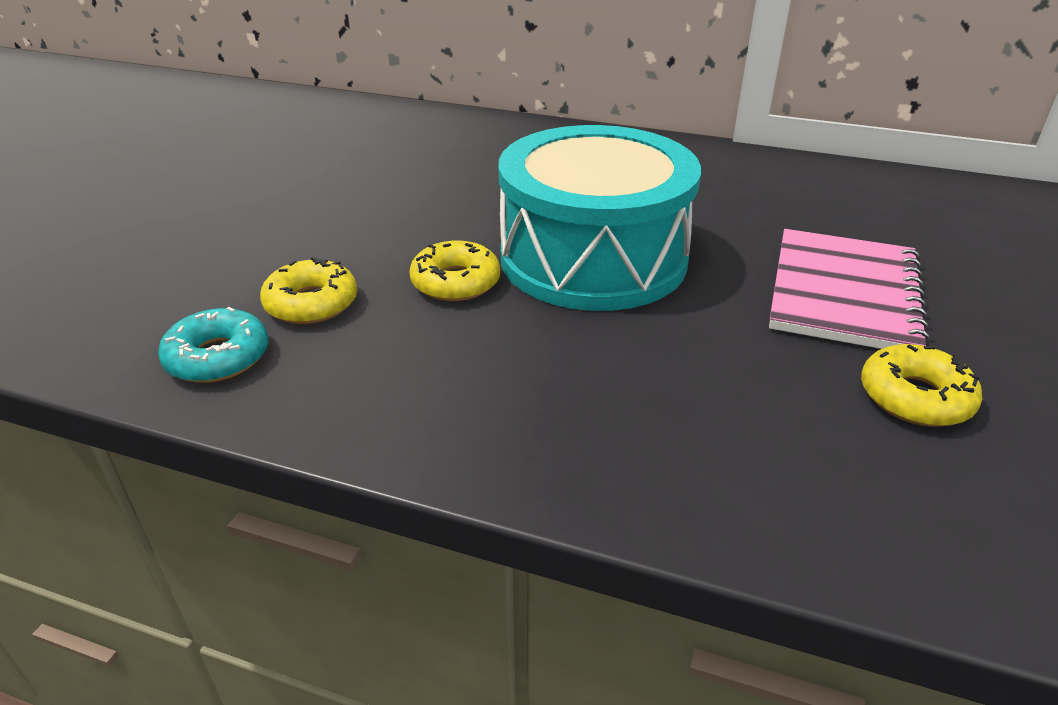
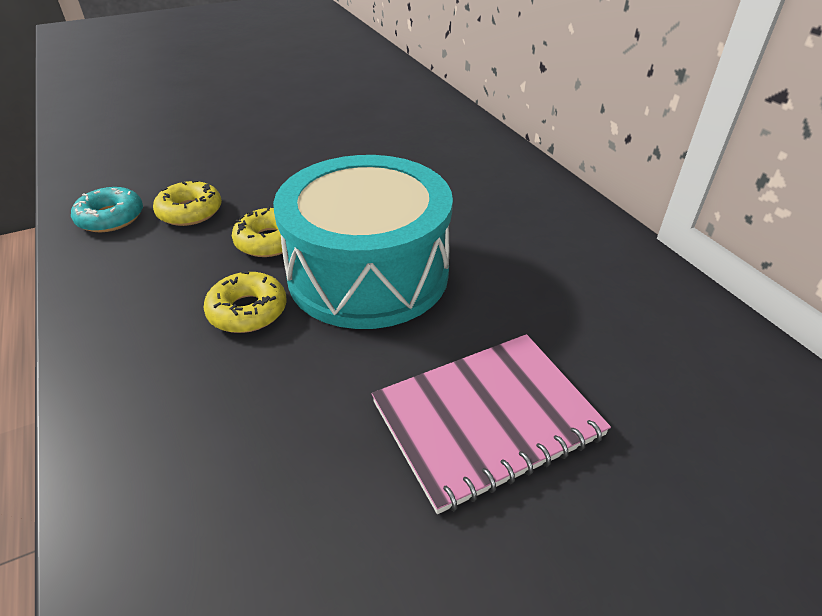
camera: 45 degrees right, 5 degrees up
(915, 397) = (368, 540): yellow donut -> yellow donut (248, 311)

